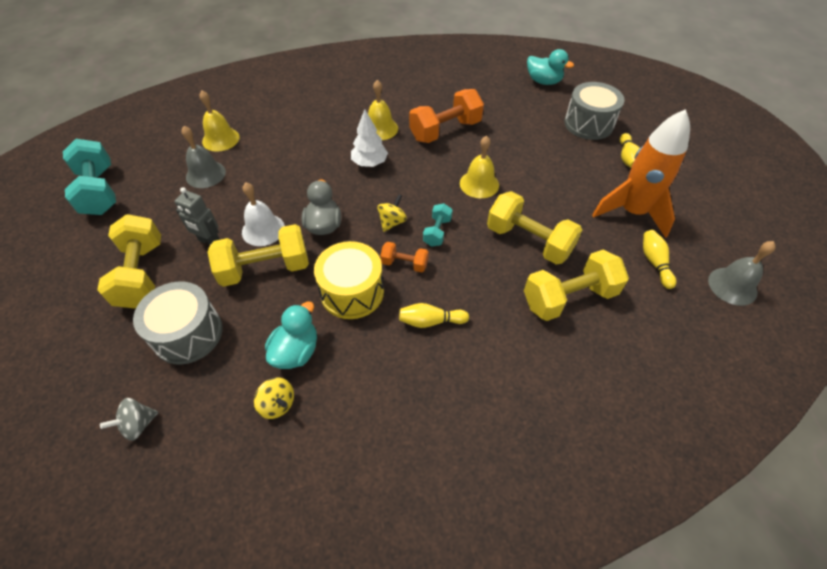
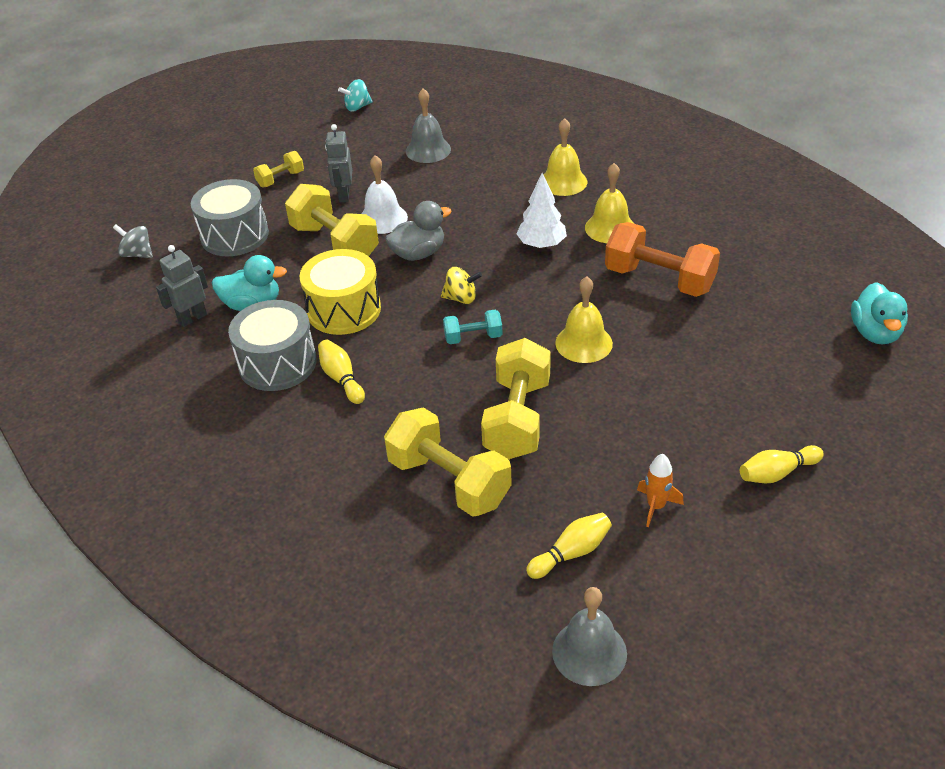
camera: 65 degrees right, 10 degrees down
(99, 191) = (357, 107): turquoise dumbbell -> turquoise spinning top
(142, 274) = (280, 179): yellow dumbbell -> yellow dumbbell, size x0.52
(220, 139) = (486, 133): yellow bell -> yellow bell (563, 182)
(277, 404) = (192, 318): yellow spinning top -> grey robot
(404, 264) = (407, 331): orange dumbbell -> none
(588, 124) = (818, 410): grey drum -> grey drum (277, 363)
(632, 212) = (656, 506): orange rocket -> orange rocket, size x0.42

